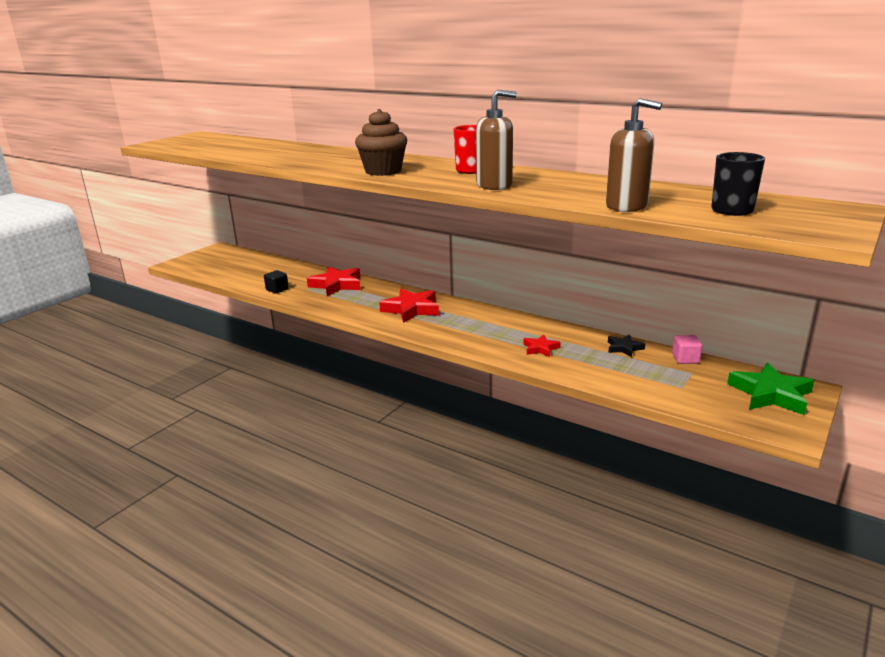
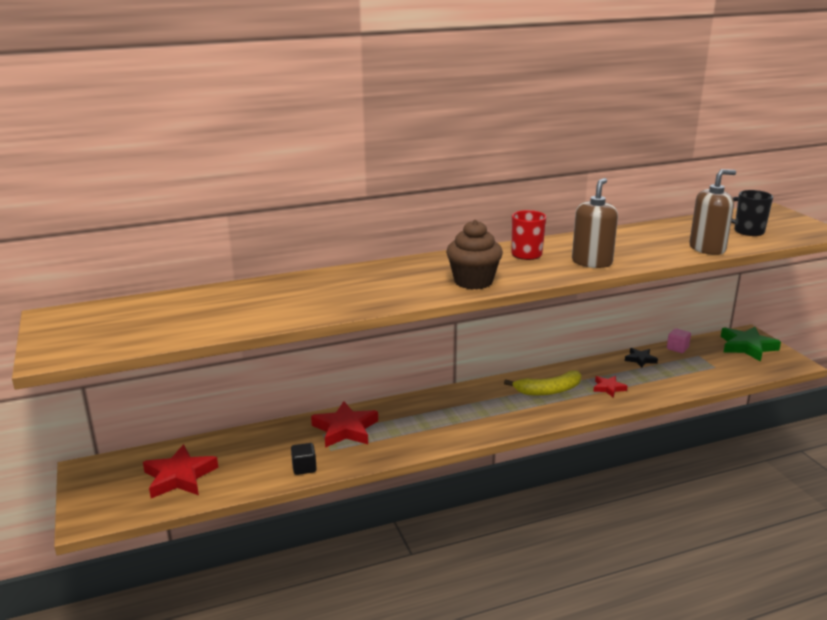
camera: 55 degrees left, 0 degrees up
(411, 309) = (463, 412): red star -> red star (179, 477)
(494, 327) = (548, 390): none -> yellow banana

